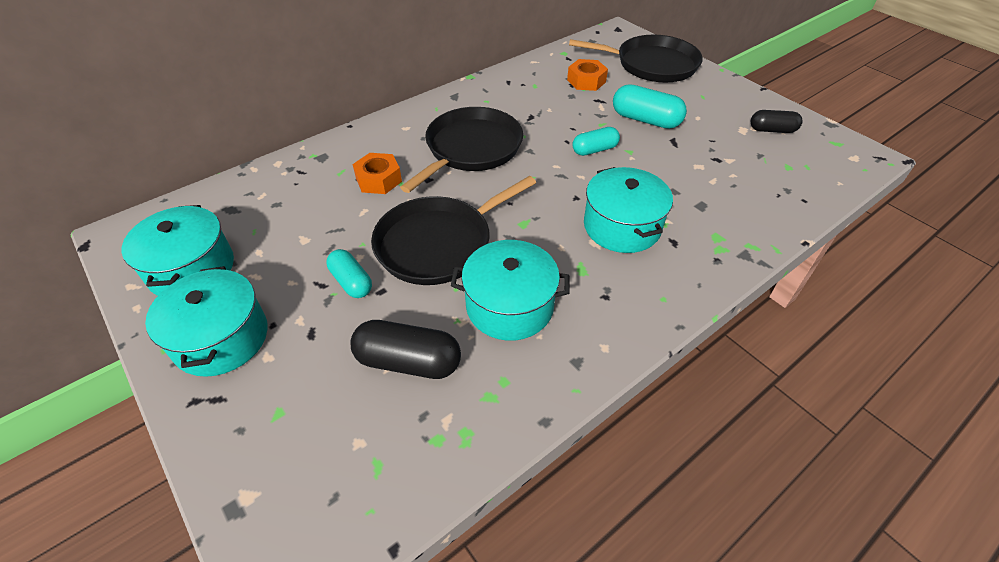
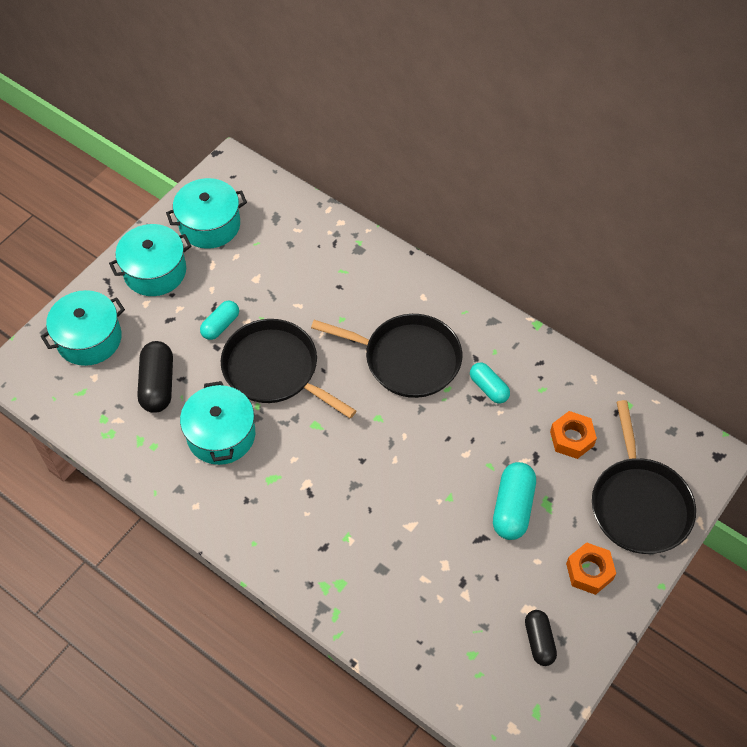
camera: 75 degrees right, 10 degrees up
(378, 180) = (340, 302): orange nut -> orange nut (589, 571)
(594, 150) = (441, 465): turquoise capsule -> turquoise capsule (488, 388)
(621, 226) = (332, 503): turquoise pot -> turquoise pot (89, 338)

